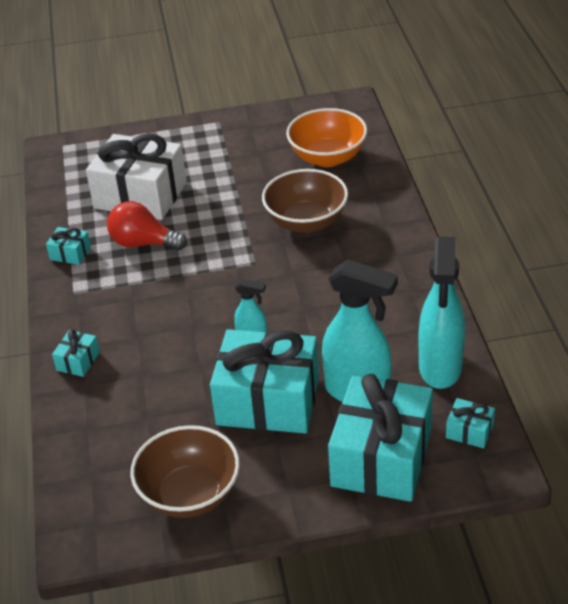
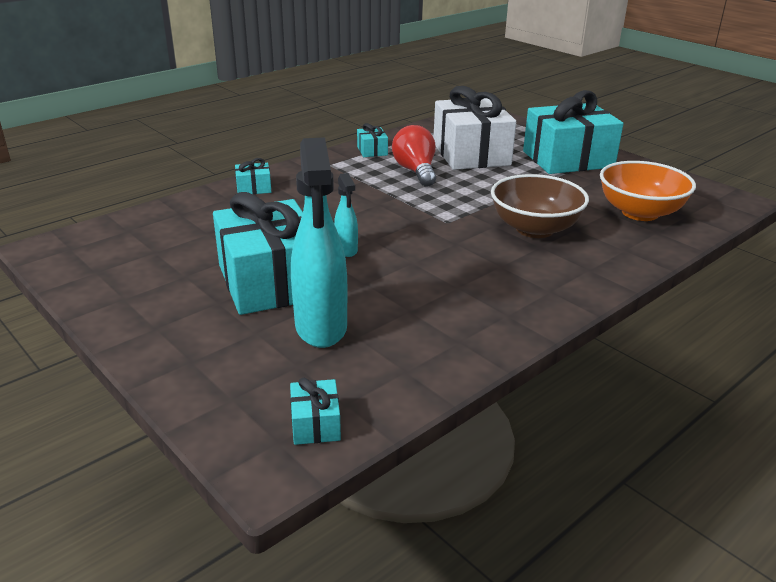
camera: 55 degrees right, 10 degrees down
(190, 494) = (124, 279): brown bowl -> none
(381, 457) = (233, 371): turquoise gift -> turquoise gift (568, 159)
(440, 368) = (403, 371): turquoise spray bottle -> none

